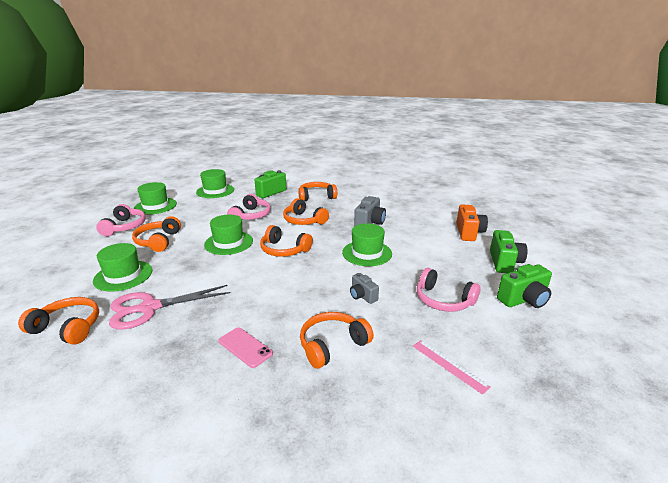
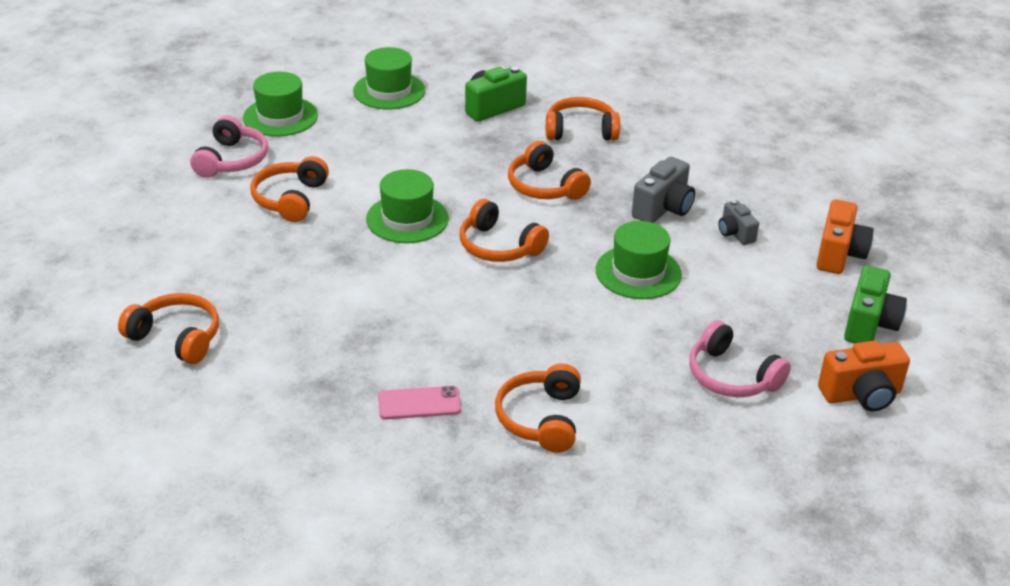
camera: 10 degrees right, 10 degrees up
(123, 275) = (241, 261): green hat -> none
(149, 308) = (285, 323): pink scissors -> none
(245, 347) = (419, 403): pink phone -> pink phone turned 60 degrees counterclockwise
(251, 215) = (451, 162): pink headphones -> none
(332, 345) = (540, 419): orange headphones -> orange headphones turned 60 degrees counterclockwise
(362, 296) = (606, 350): grey camera -> grey camera (735, 233)
(449, 365) = (694, 472): pink ruler -> none
(524, 300) = (861, 395): green camera -> orange camera

